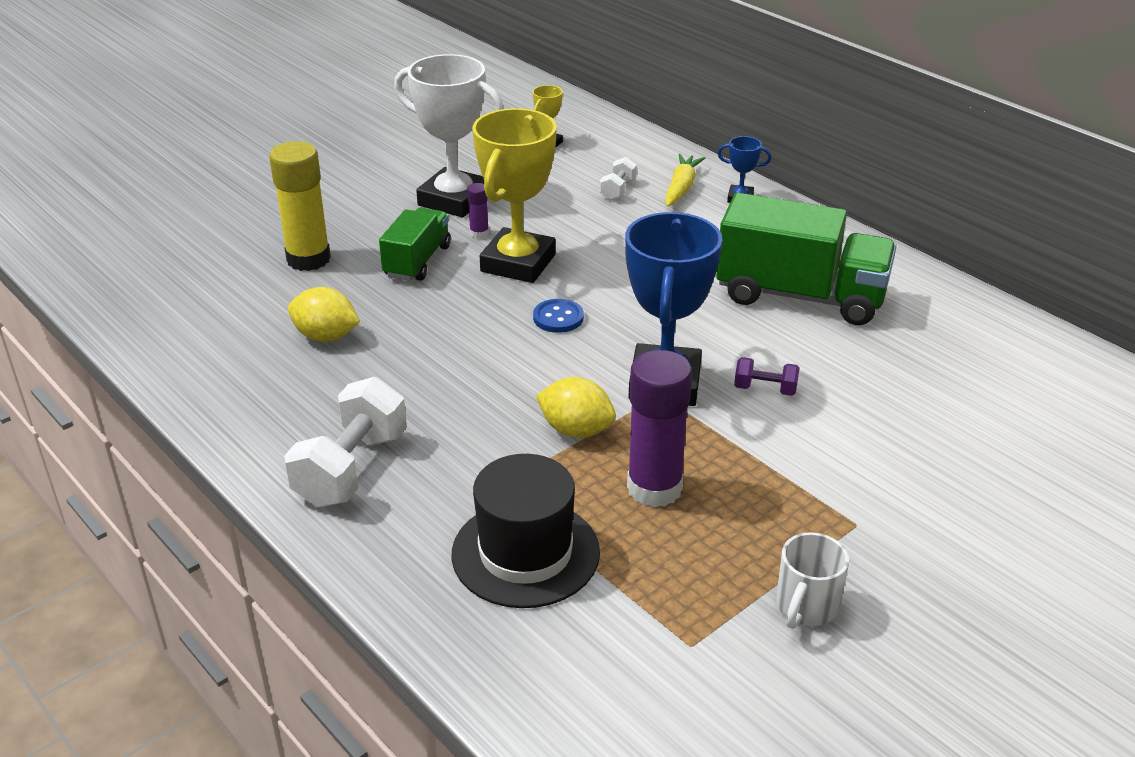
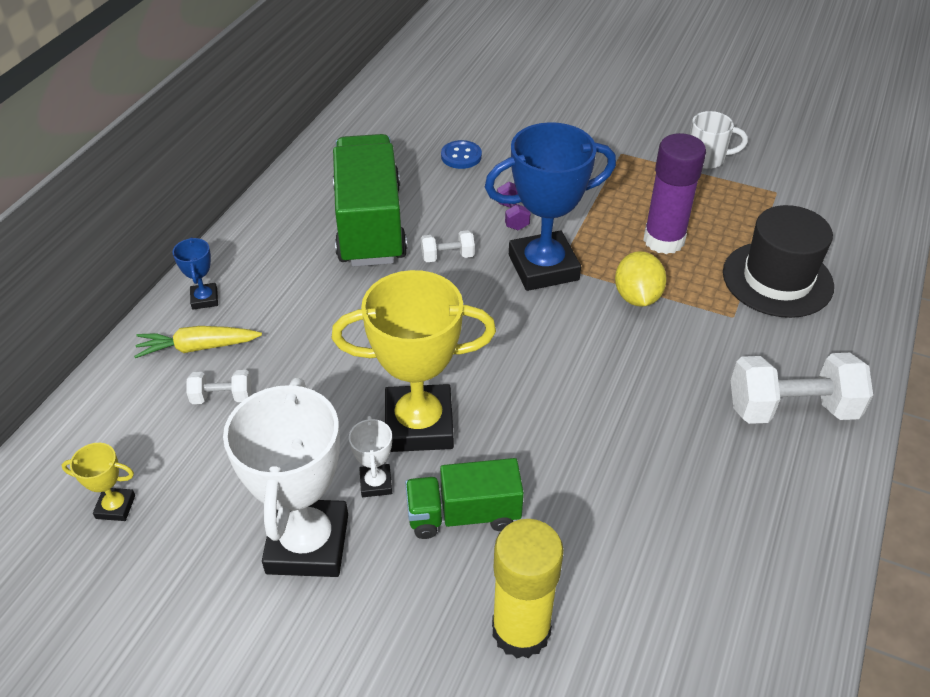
camera: 115 degrees left, 10 degrees up
(326, 336) = (646, 525): yellow lemon -> none
(479, 233) = (376, 483): purple glue stick -> white trophy
(558, 318) = (496, 359): blue button -> blue button (461, 156)
(720, 329) = (447, 256): none -> white dumbbell

